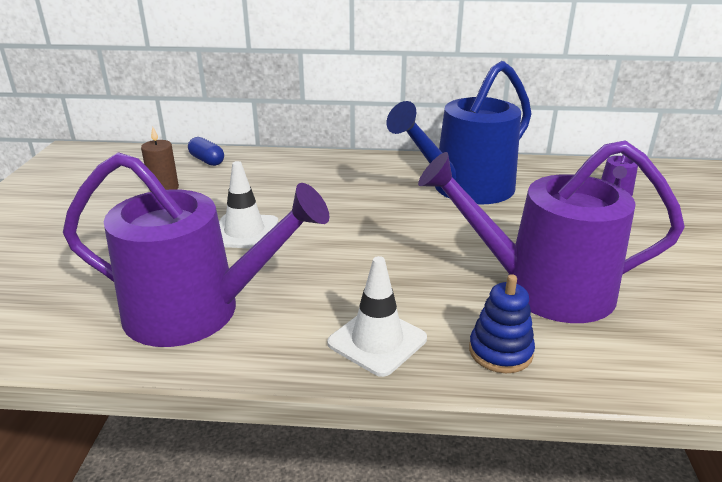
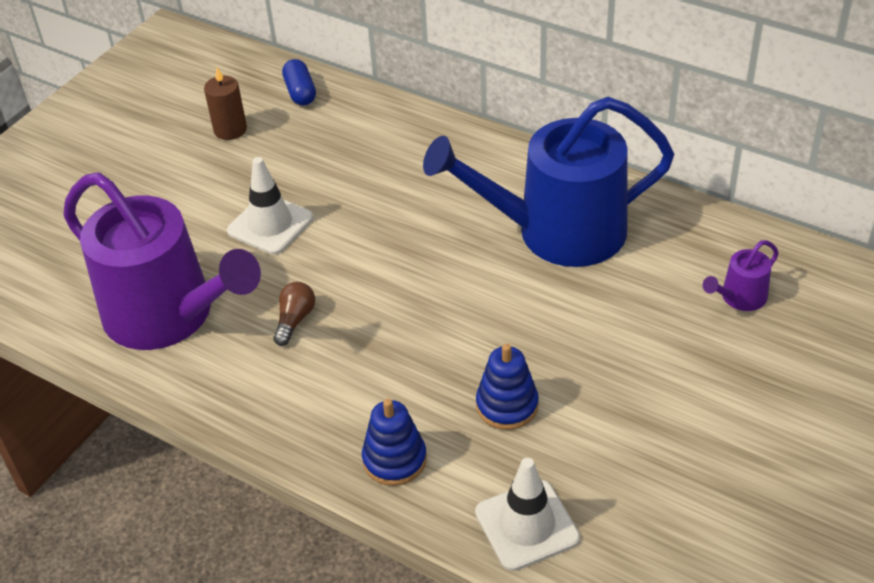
camera: 30 degrees right, 15 degrees up
(319, 283) = (295, 320): none -> brown light bulb
(377, 341) = (297, 406): white traffic cone -> white traffic cone (527, 525)
(544, 288) = (507, 405): purple watering can -> blue stacking toy

